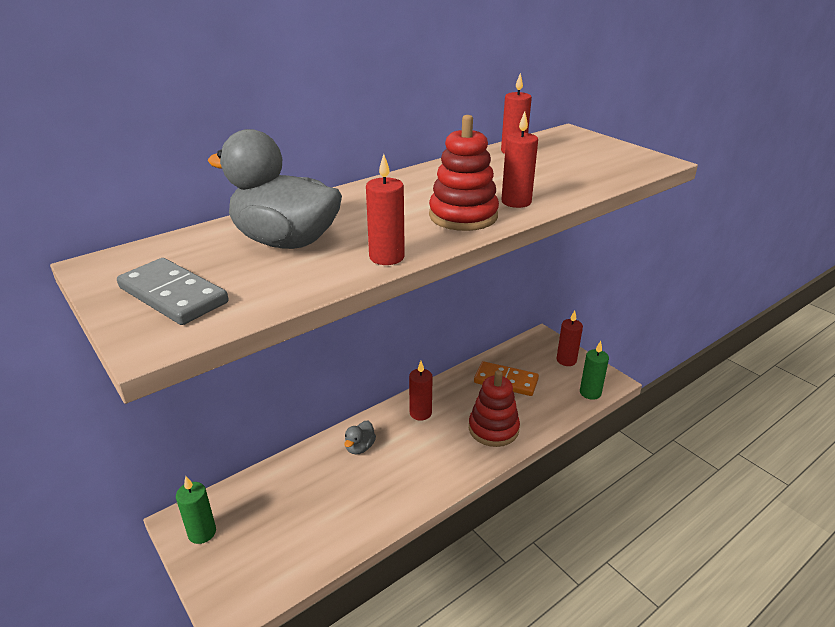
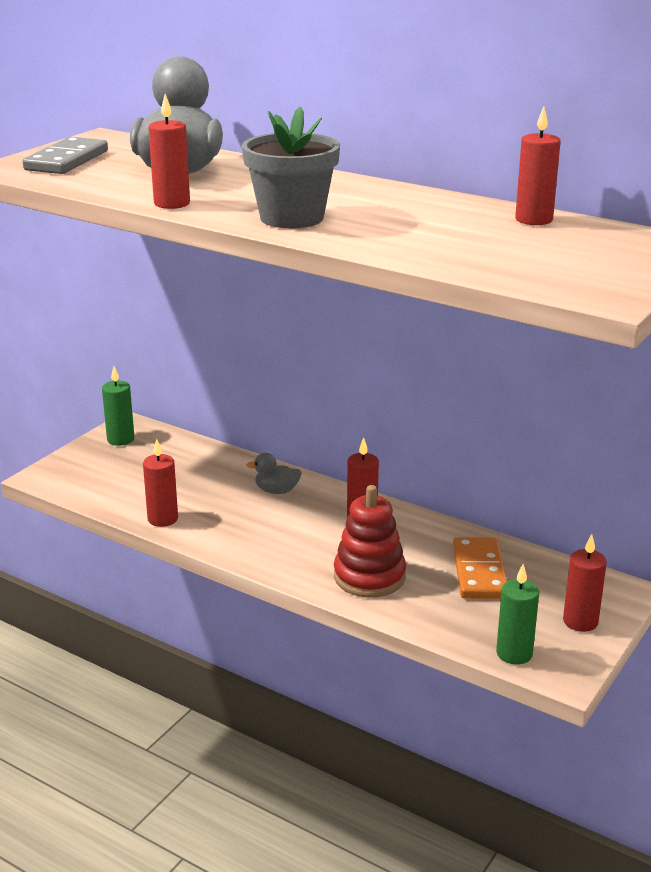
camera: 70 degrees right, 5 degrees down
(463, 216) = (292, 218): red stacking toy -> grey flower pot
(516, 202) = (355, 234): red candle -> red candle (163, 519)

